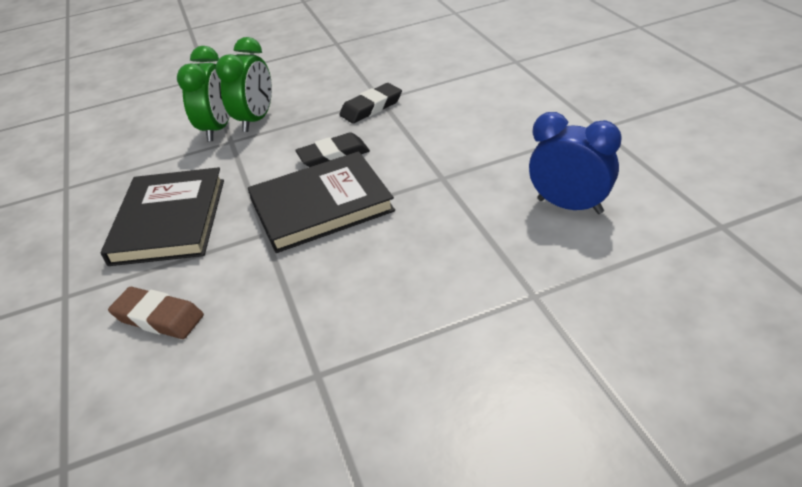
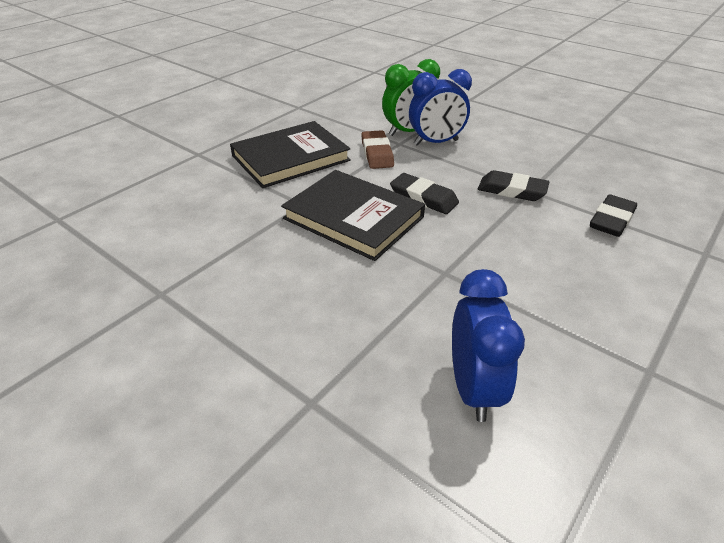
camera: 55 degrees right, 0 degrees up
(158, 317) = (192, 197): brown eraser -> brown eraser (377, 153)
(256, 120) = (436, 142): green clock -> blue clock
(450, 80) = (611, 220): none -> black eraser

